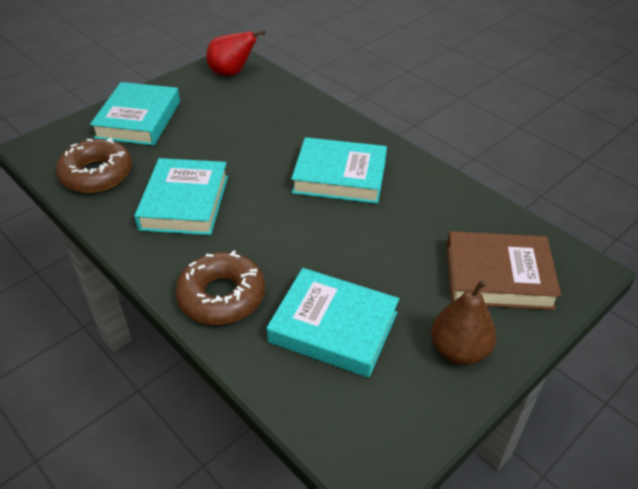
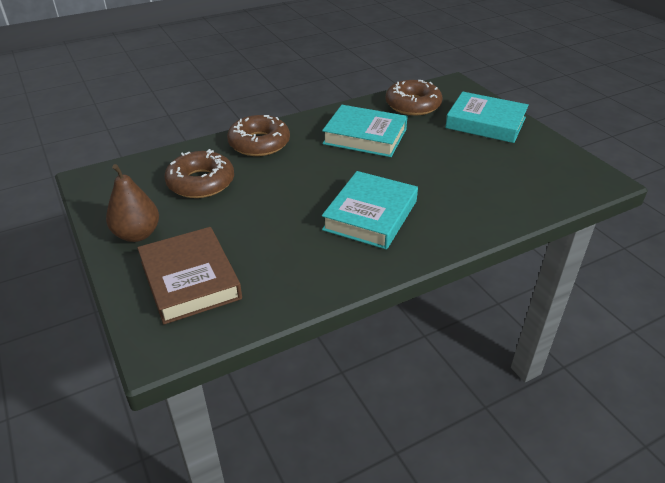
camera: 105 degrees right, 5 degrees down
(232, 73) = (570, 175): red pear -> none
(333, 327) = (201, 182): turquoise book -> brown donut
(498, 276) = (190, 280): brown book -> brown book turned 45 degrees counterclockwise

